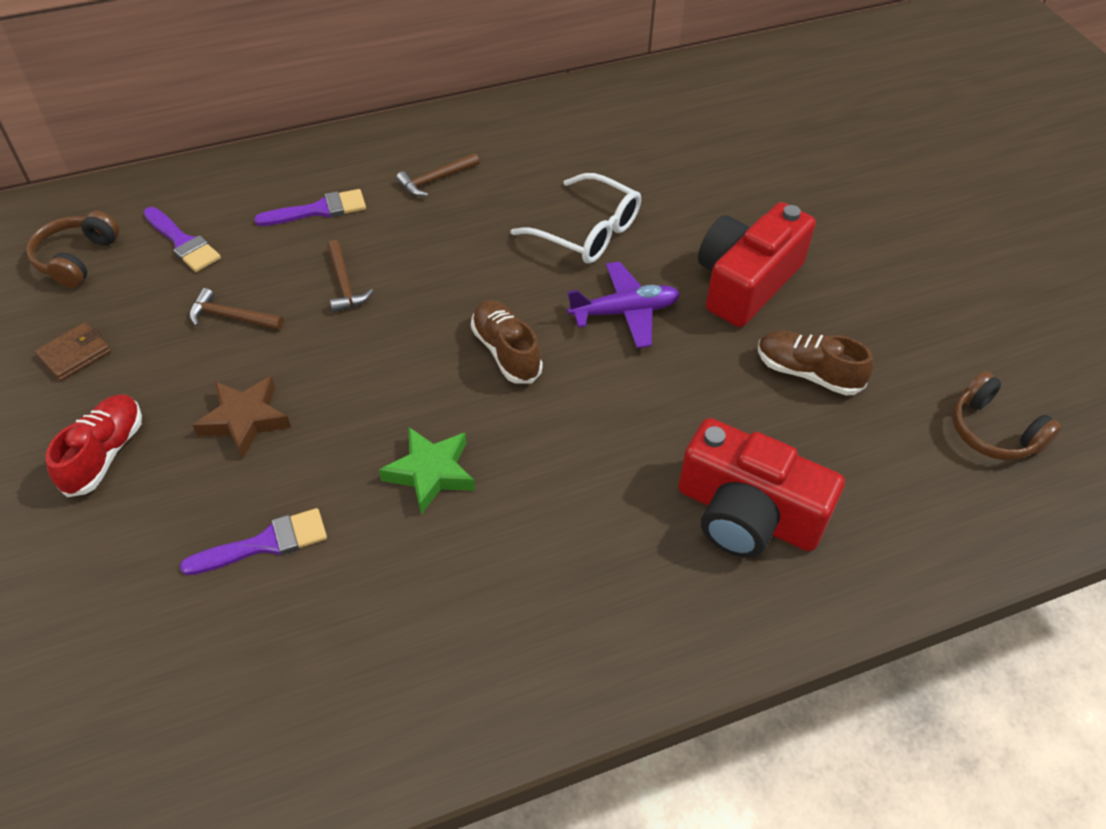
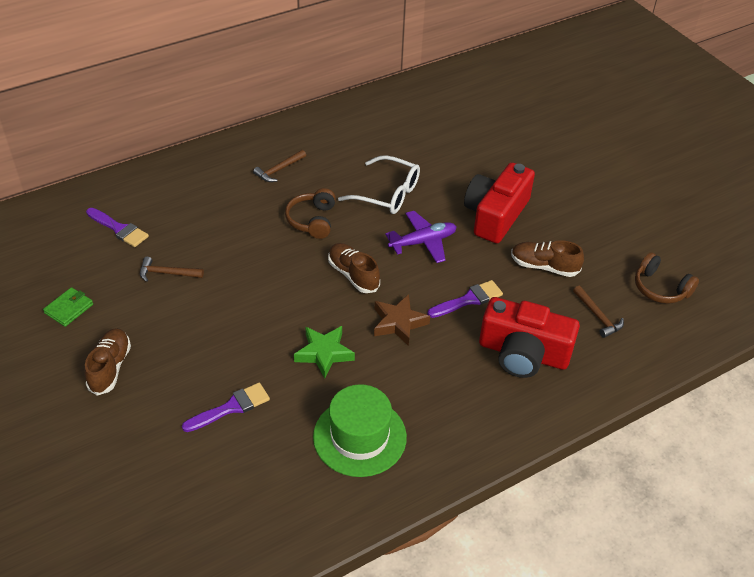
camera: 10 degrees left, 5 degrees down
(75, 354) = (69, 308): brown wallet -> green wallet
(77, 258) = (49, 247): brown headphones -> brown headphones (312, 220)
(104, 454) = (110, 368): red shoe -> brown shoe
(245, 420) = (196, 336): brown star -> brown star (398, 323)
(319, 210) = (205, 198): purple brush -> purple brush (468, 300)
(344, 284) = (236, 244): brown hammer -> brown hammer (598, 316)
(452, 622) = (359, 437): none -> green hat

